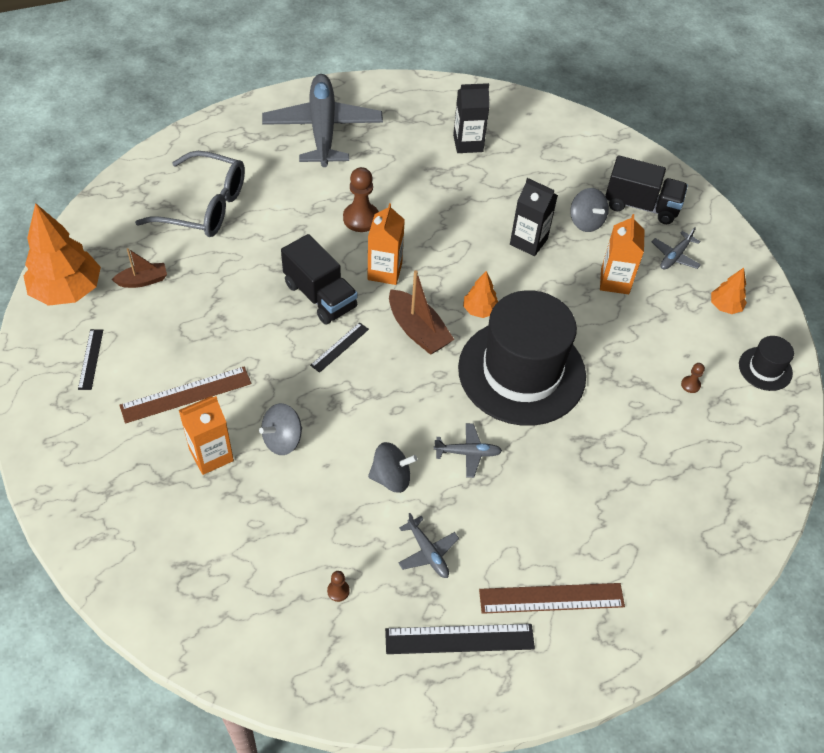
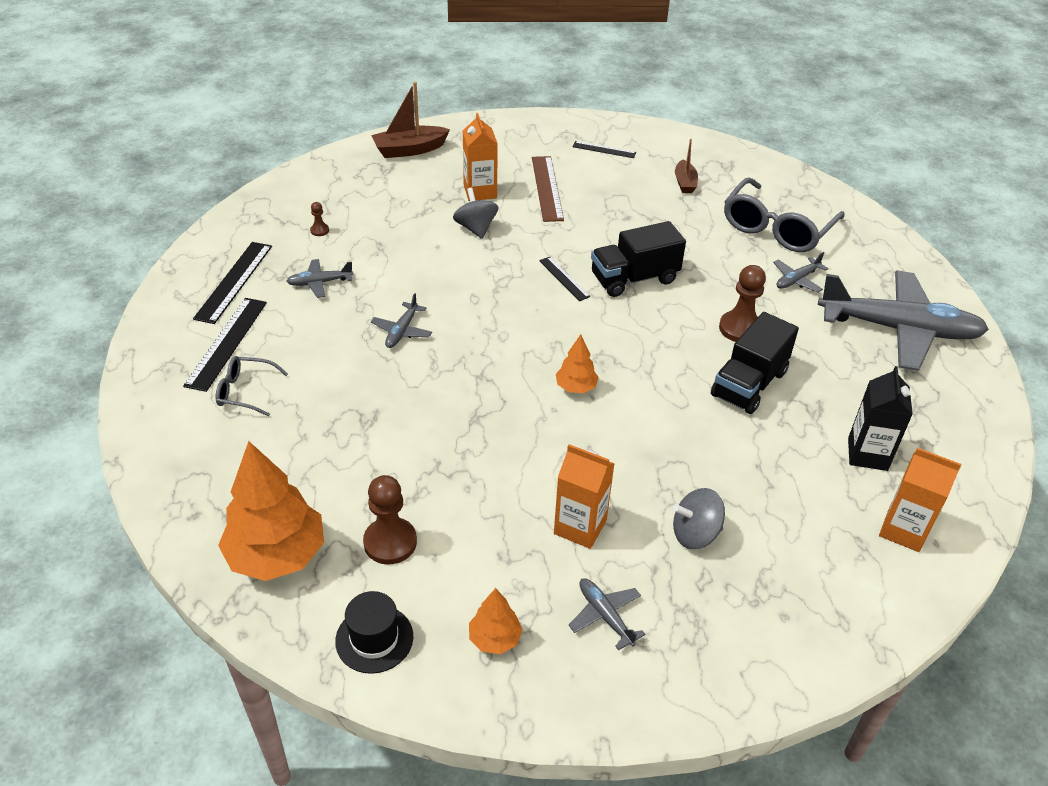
camera: 110 degrees right, 10 degrees down
(67, 290) = (683, 146): orange tree -> orange tree (277, 555)
(280, 189) = (796, 280): none -> grey plane
(384, 271) = (655, 329): orange carton -> orange carton (903, 530)
(391, 477) = (404, 279): grey spinning top -> none
(418, 330) = (564, 334): brown boat -> brown boat (409, 150)
(521, 372) = (478, 396): black hat -> none
(528, 241) = (671, 461): black carton -> none
(551, 598) = (227, 343): brown ruler -> black ruler
(603, 550) = (245, 391): none -> grey glasses
(641, 205) = (716, 614): black truck -> black truck (749, 384)
(690, 385) = (390, 542): brown pawn -> brown pawn, size x2.10

